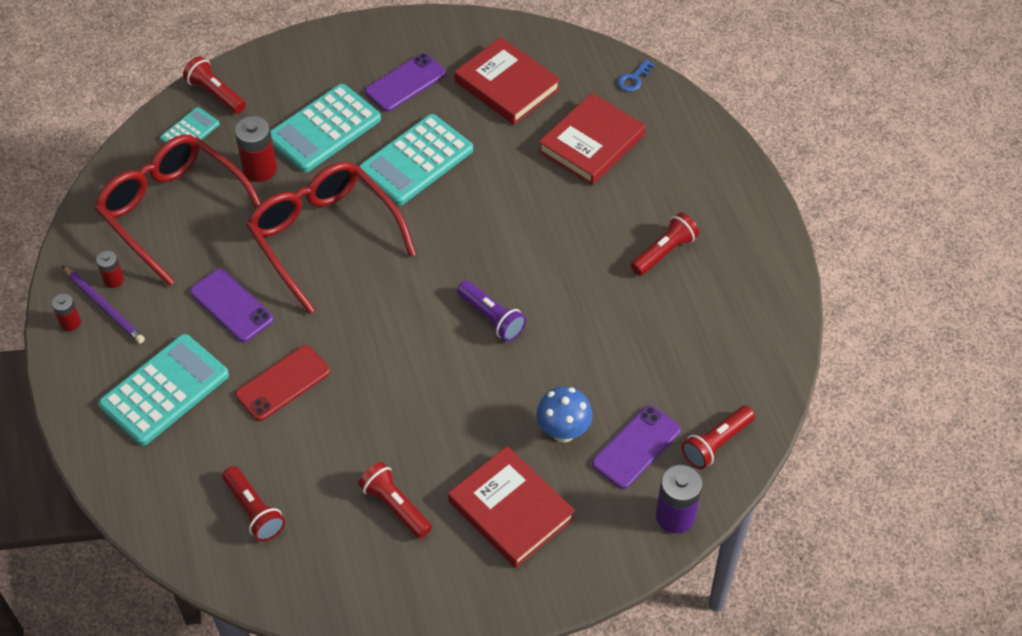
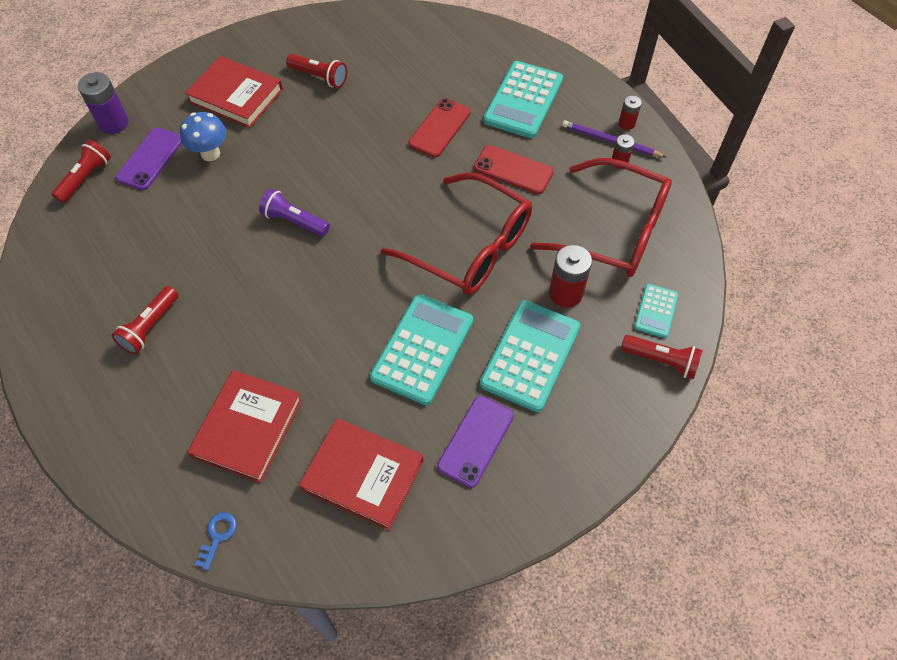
camera: 160 degrees right, 5 degrees up
(231, 306) = (513, 170): purple phone -> red phone
(254, 511) = (414, 50): red flashlight -> none

